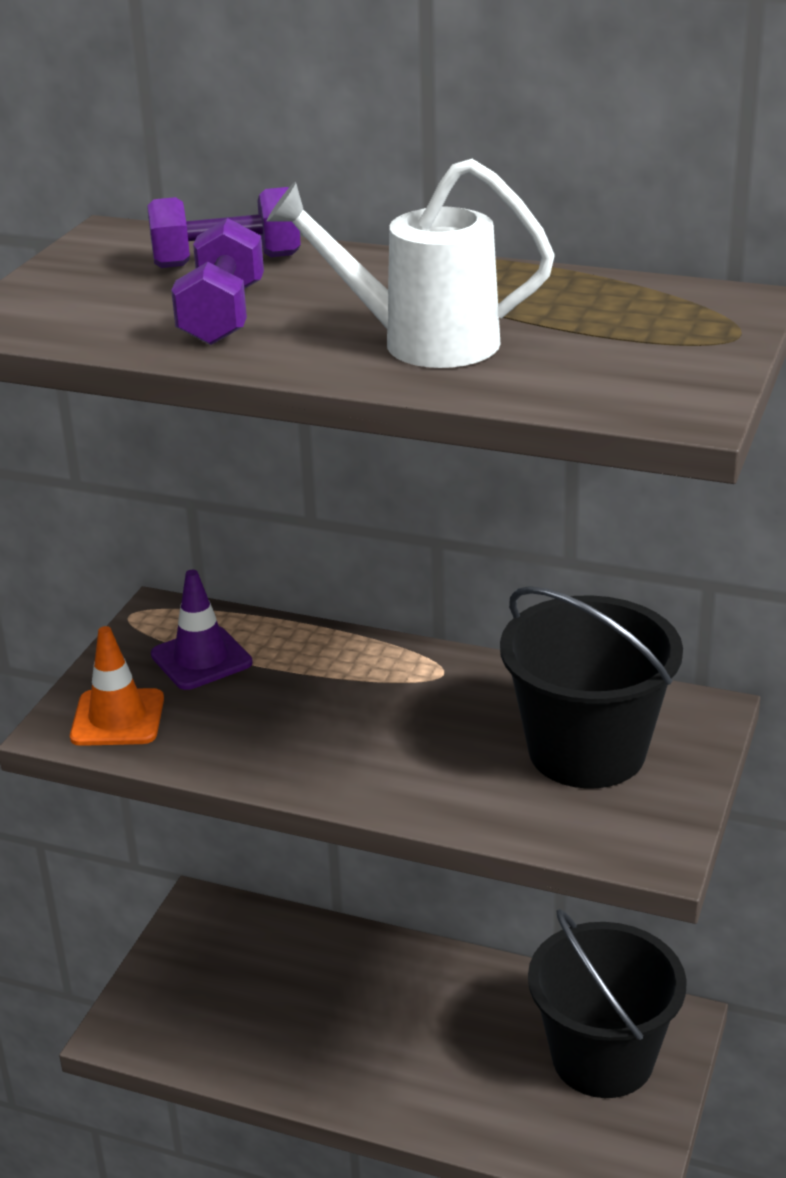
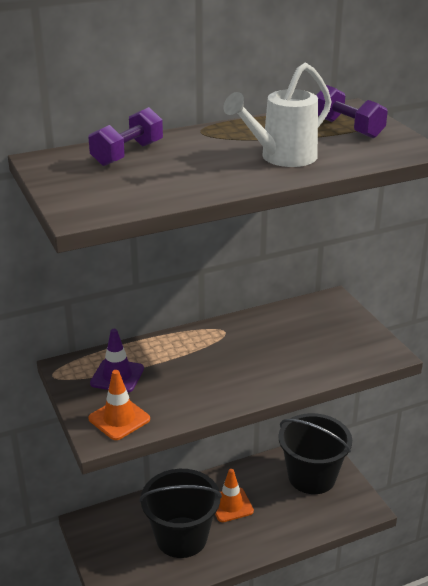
camera: 45 degrees left, 0 degrees up
(222, 315) = (179, 175): purple dumbbell -> purple dumbbell (348, 128)
(419, 1014) = (230, 505): none -> orange traffic cone
(587, 751) = (317, 332): black bucket -> black bucket (181, 537)

